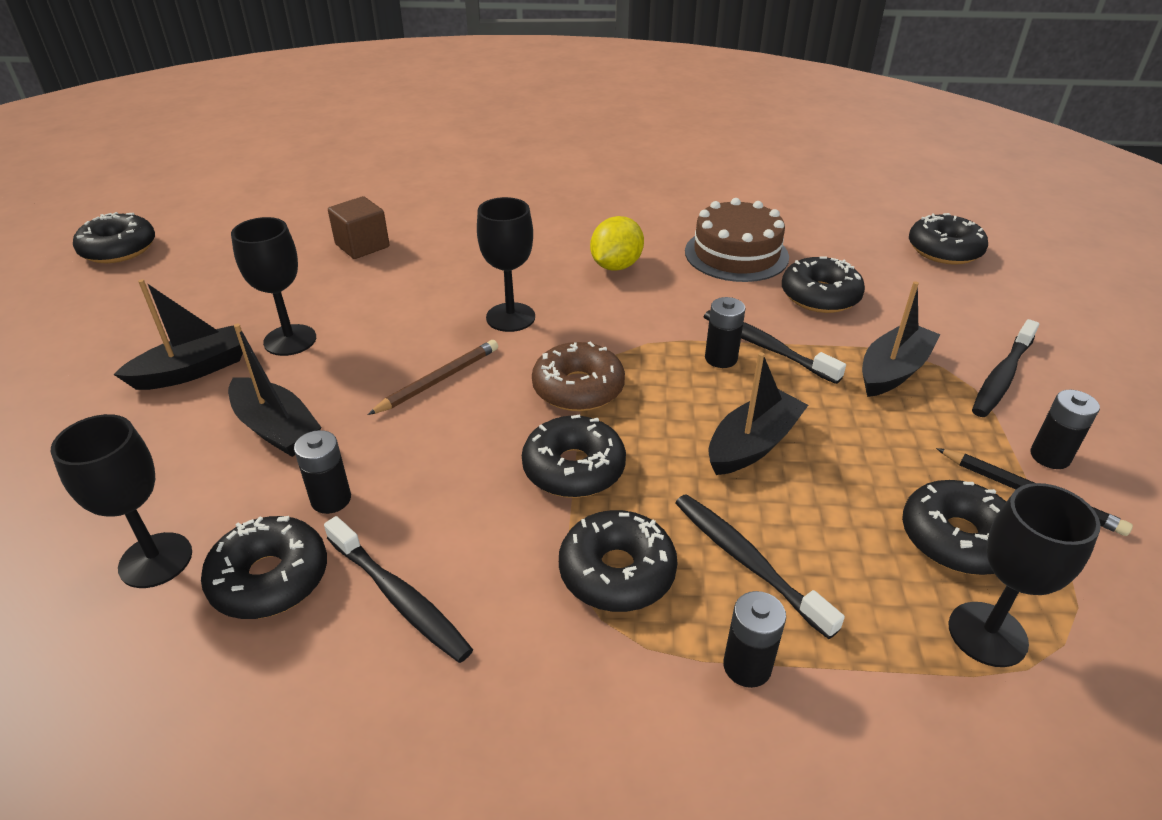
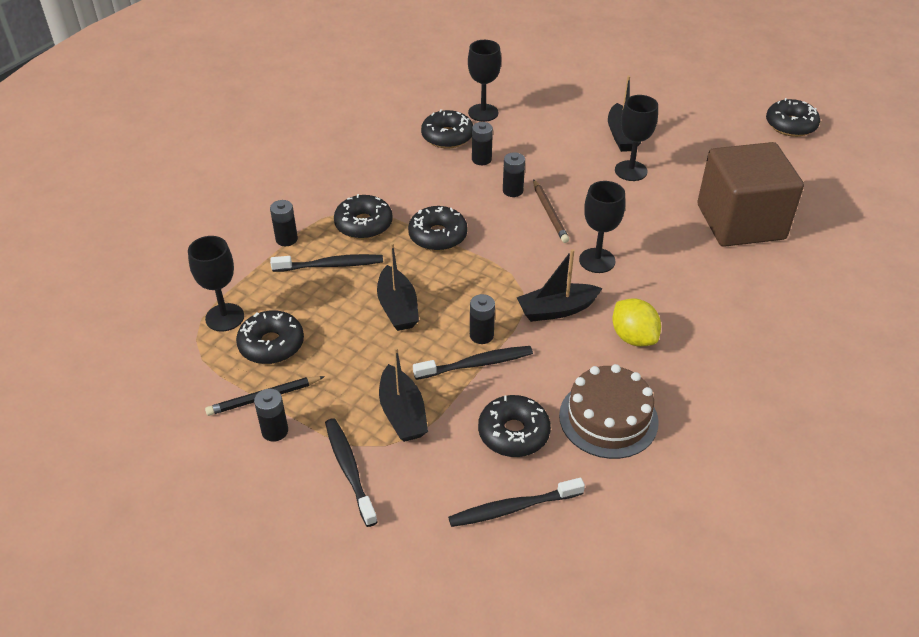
camera: 120 degrees right, 5 degrees up
(276, 428) = (548, 153): black boat -> black boat (556, 310)
(362, 246) = (740, 222): brown cube -> brown cube, size x2.16
(399, 597) = (407, 164): black toothbrush -> black toothbrush (513, 508)
(405, 432) = (512, 191): none -> black battery
(578, 388) = (500, 262): brown donut -> none
(944, 250) = (522, 579): black donut -> none

